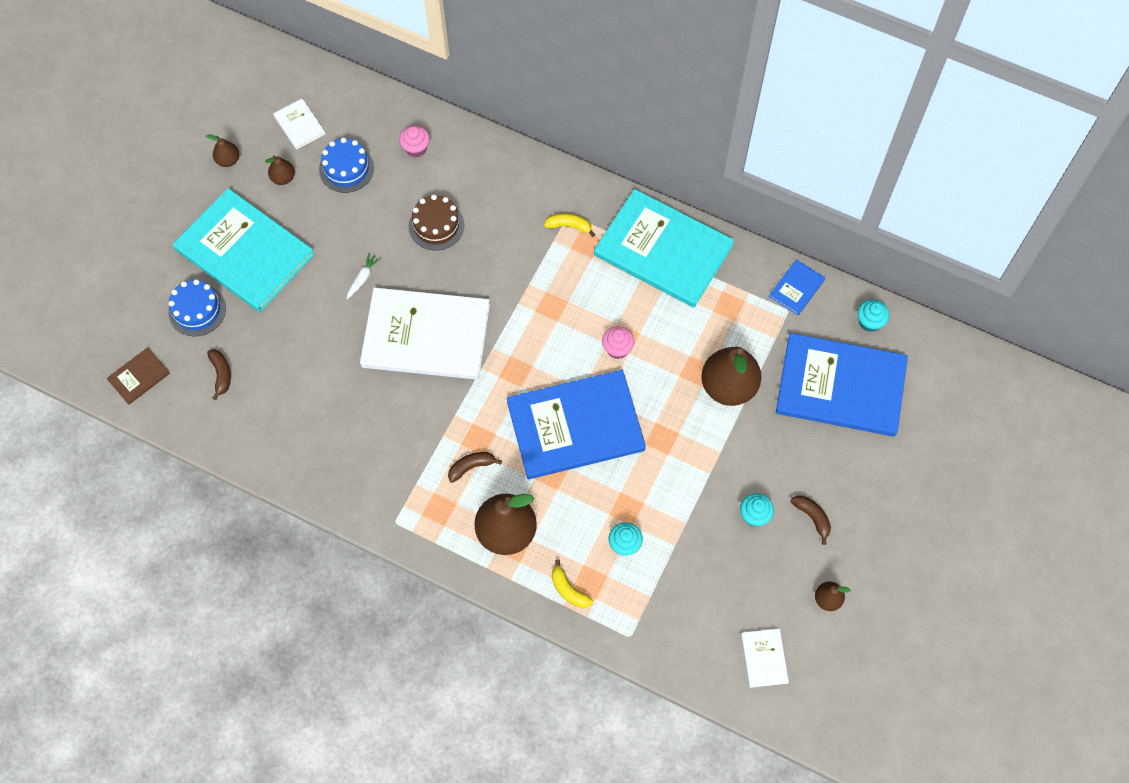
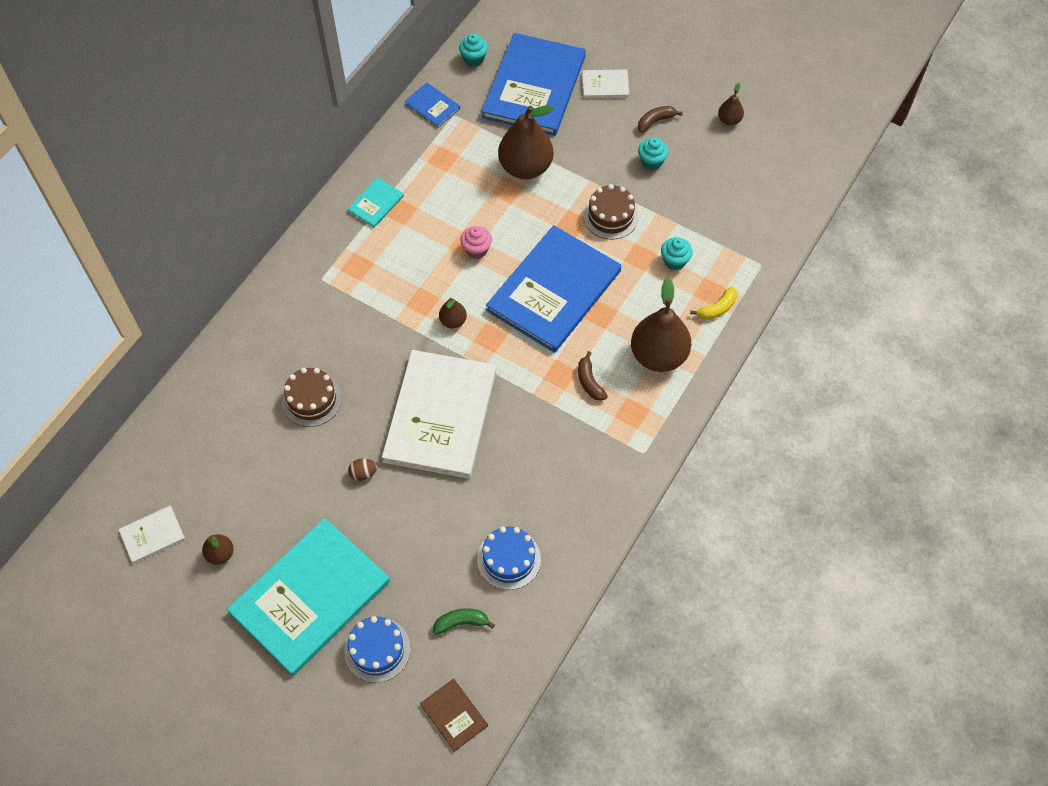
camera: 85 degrees left, 5 degrees down
(221, 374) = (461, 622): brown banana -> green banana
(228, 160) = (183, 615): brown pear -> brown pear (453, 321)
(346, 168) = (222, 486): blue cake -> blue cake (509, 559)
(363, 278) = (363, 473): white carrot -> brown egg
(416, 148) = (211, 415): pink cupcake -> none
(569, 226) = (334, 279): yellow banana -> none
(575, 426) = (554, 291): blue book -> blue book turned 45 degrees clockwise
(663, 250) = (376, 203): turquoise book -> turquoise book, size x0.43
(675, 476) = (610, 216): none -> brown cake
(764, 658) = (780, 169): white book -> white book (605, 85)

